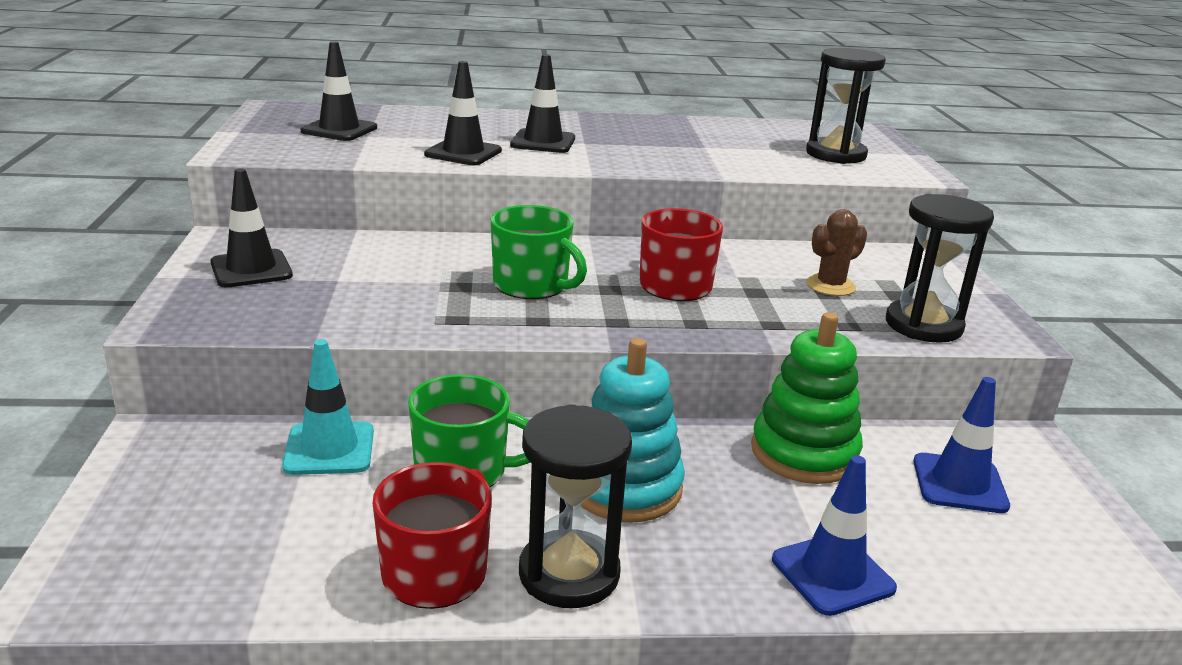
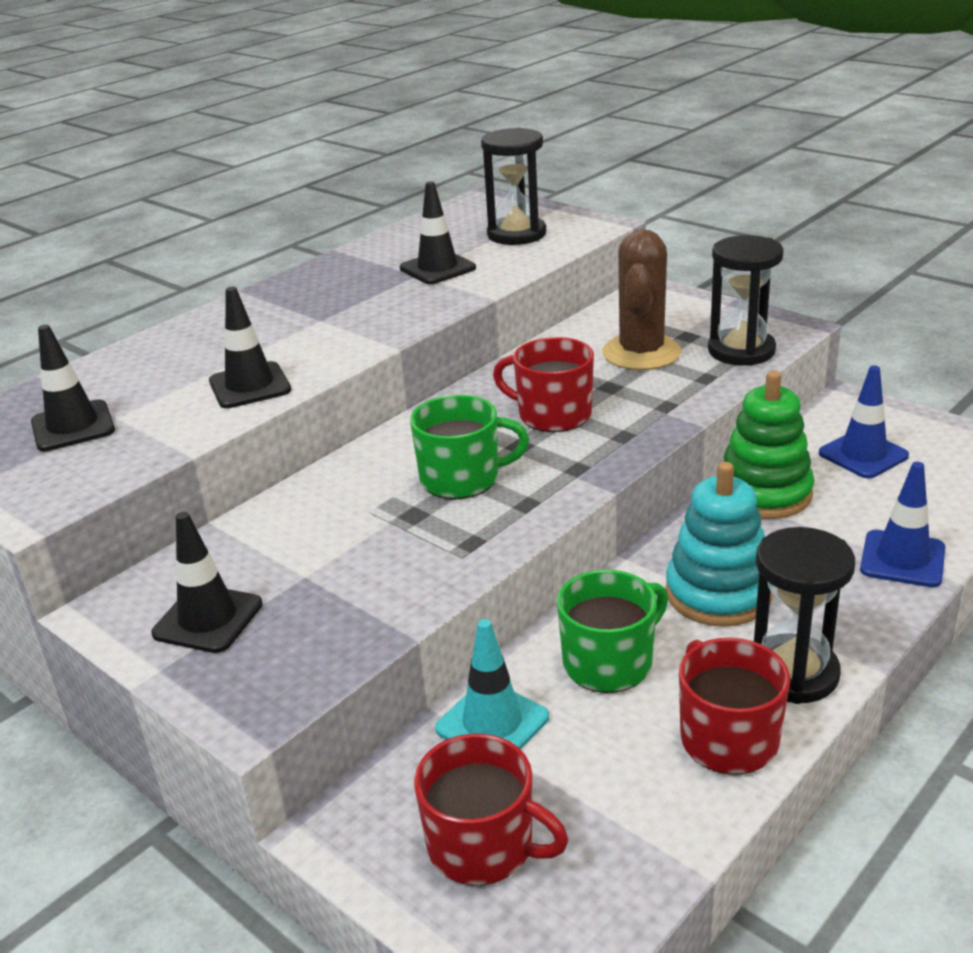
camera: 40 degrees left, 5 degrees up
(188, 504) = (483, 846): none -> red mug
(543, 142) = (288, 338): black traffic cone -> black traffic cone (437, 268)
(830, 286) = (641, 353): brown cactus -> brown cactus, size x1.71

